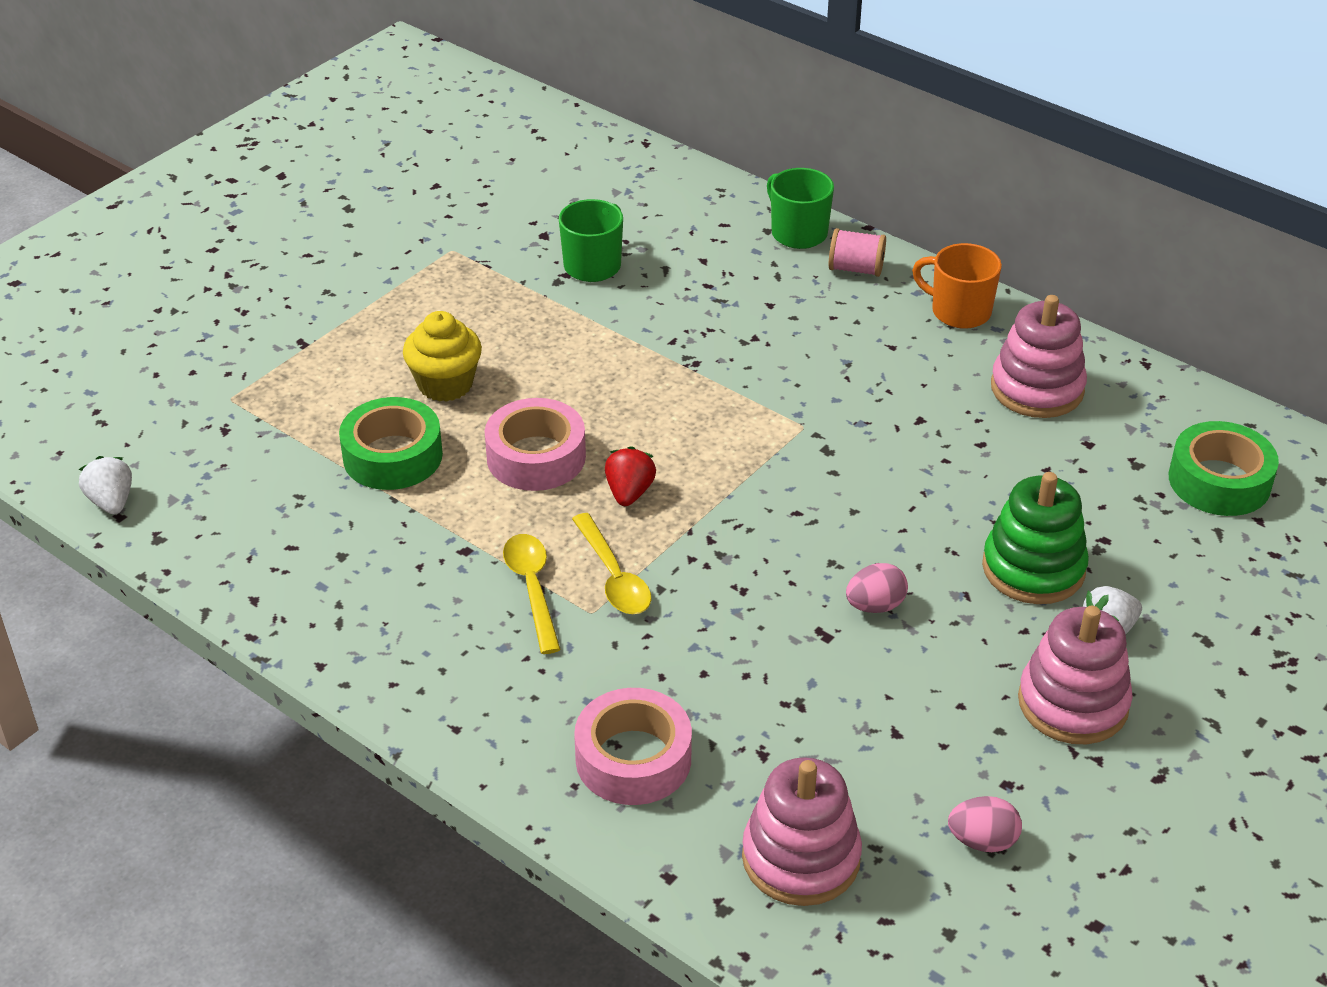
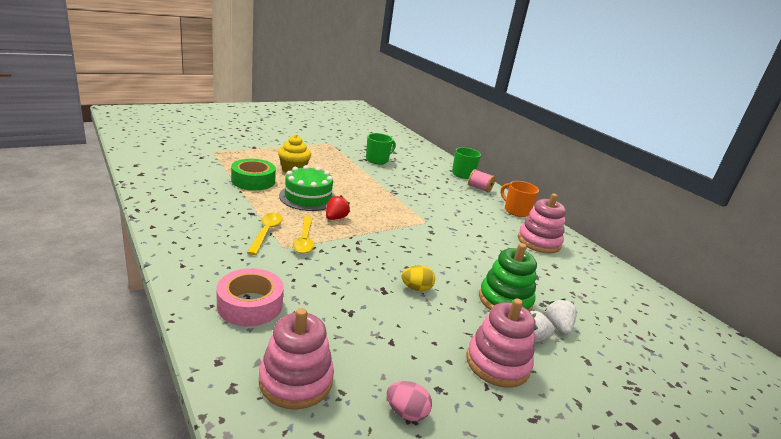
camera: 15 degrees right, 15 degrees down
(111, 502) = (138, 161): white strawberry -> white strawberry (558, 326)
(536, 457) = (308, 197): pink tape -> green cake
(875, 606) = (416, 288): pink egg -> yellow egg
(1219, 481) = (617, 299): green tape -> none

